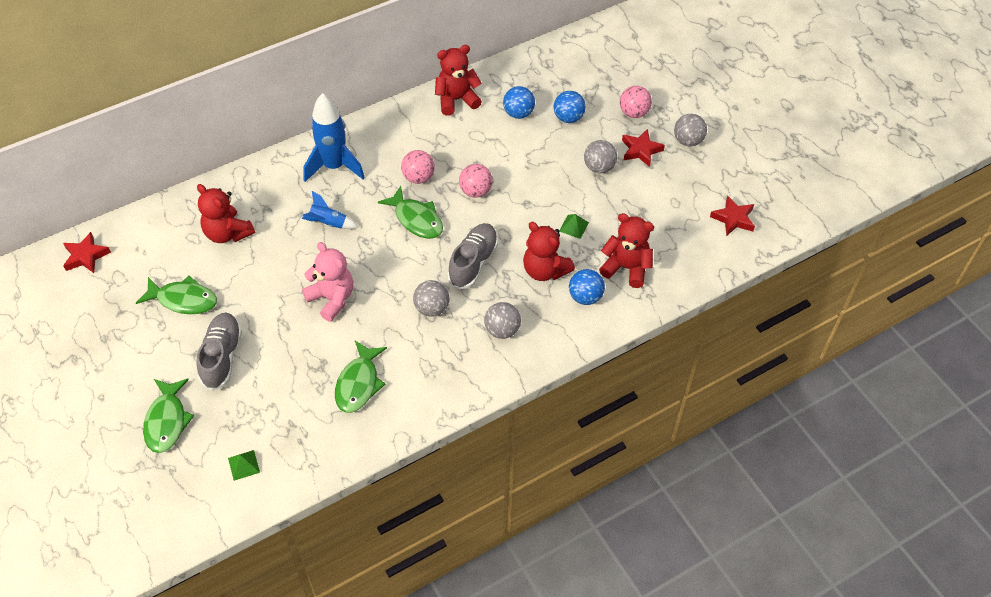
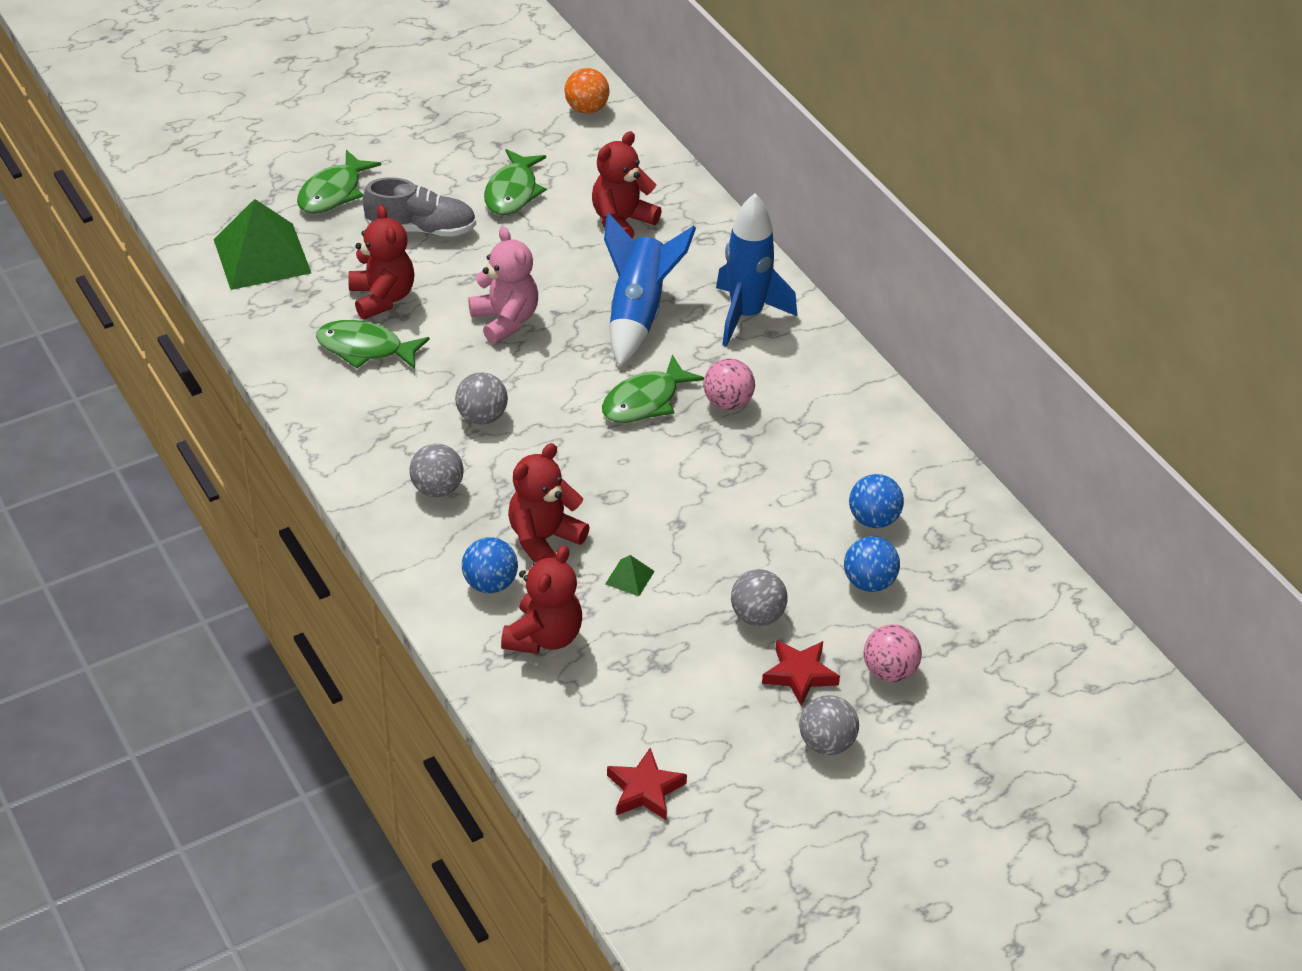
camera: 90 degrees right, 10 degrees down
(86, 256) = (586, 109): red star -> orange ball
(167, 421) = (333, 192): green fish -> green fish turned 60 degrees counterclockwise
(244, 465) = (262, 256): green pyramid -> green pyramid, size x2.49
(328, 223) = (638, 313): blue rocket -> blue rocket, size x1.93
(332, 299) = (505, 320): pink teddy bear -> pink teddy bear turned 75 degrees counterclockwise
(456, 100) = (897, 446): red teddy bear -> red teddy bear (382, 298)
(473, 262) = (562, 460): grey shoe -> none
(475, 191) = (701, 465): pink ball -> none

